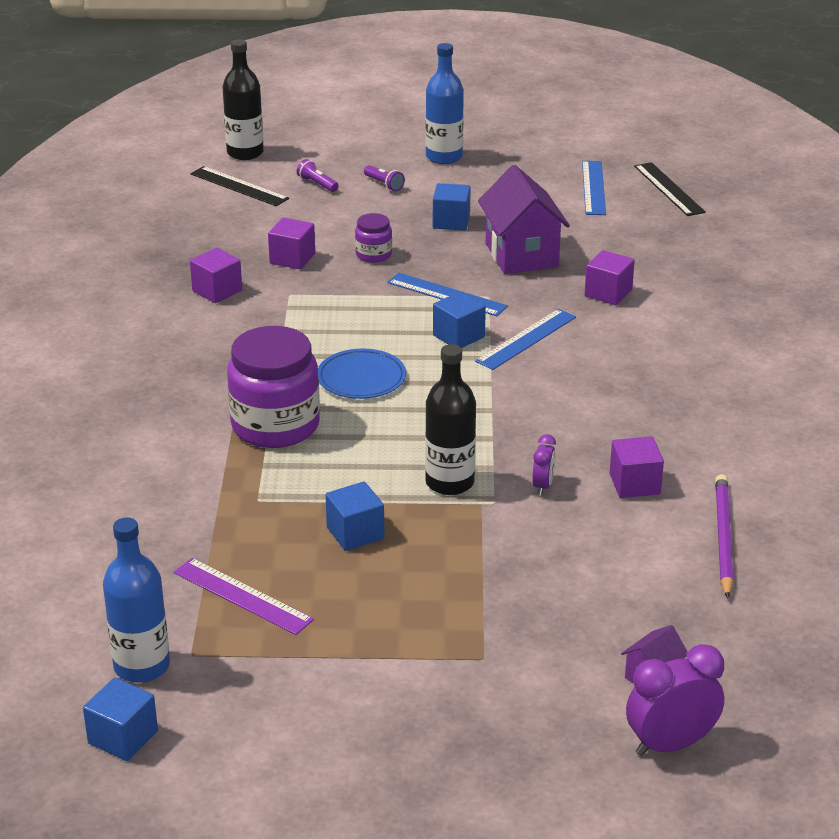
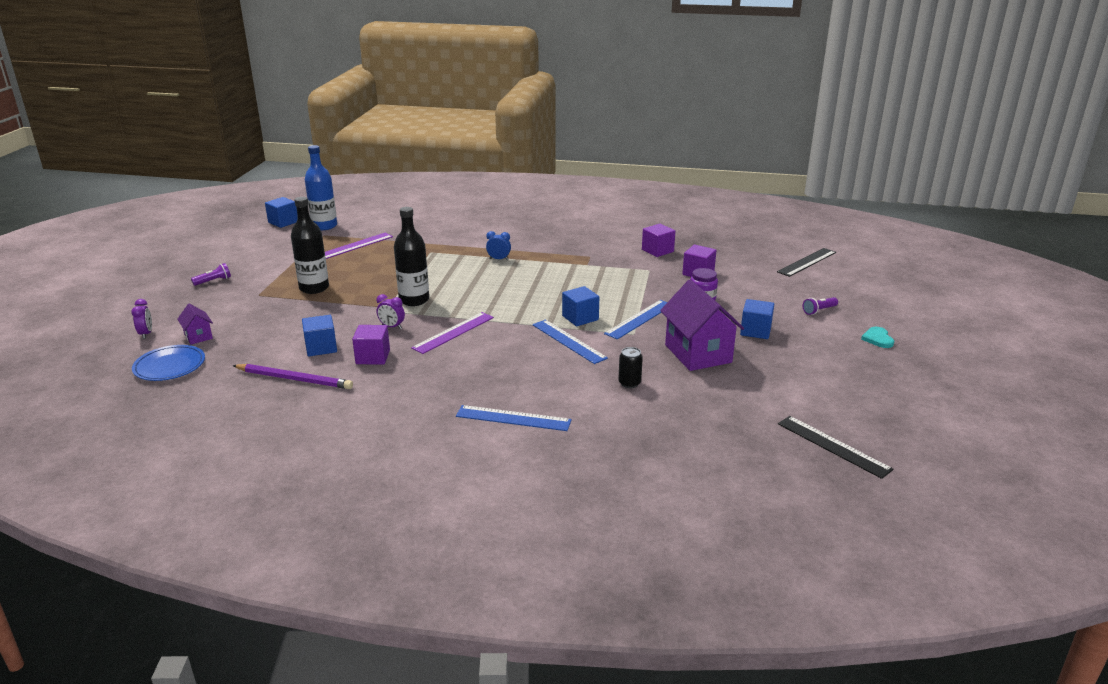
camera: 100 degrees right, 5 degrees down
(245, 153) = (863, 266): black bottle -> black bottle (314, 288)
(275, 426) = (499, 259): purple jar -> blue clock
(317, 184) = (815, 287): purple flashlight -> purple flashlight (213, 281)
(355, 533) = (385, 272): blue cube -> blue cube (321, 348)
(361, 378) = (539, 284): blue plate -> blue plate (169, 366)
(444, 157) = (877, 339): blue bottle -> turquoise heart
(521, 255) = (698, 354): purple house -> purple house turned 75 degrees clockwise
(538, 429) = (453, 332): none -> purple ruler
(593, 188) = (829, 403): blue ruler -> blue ruler (513, 418)
(608, 293) = (629, 383): purple cube -> black can
(668, 189) = (833, 446): black ruler -> black ruler turned 60 degrees clockwise
(670, 744) = (146, 334): purple clock -> purple clock, size x0.54

